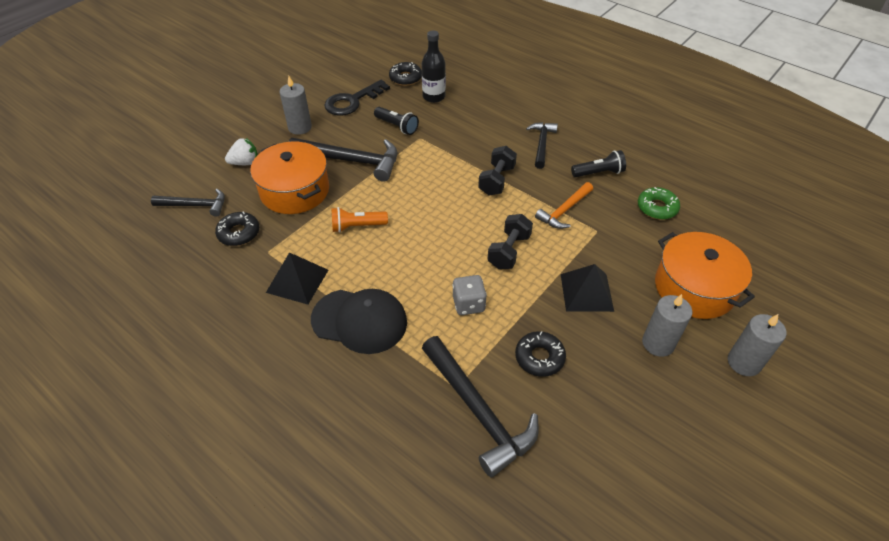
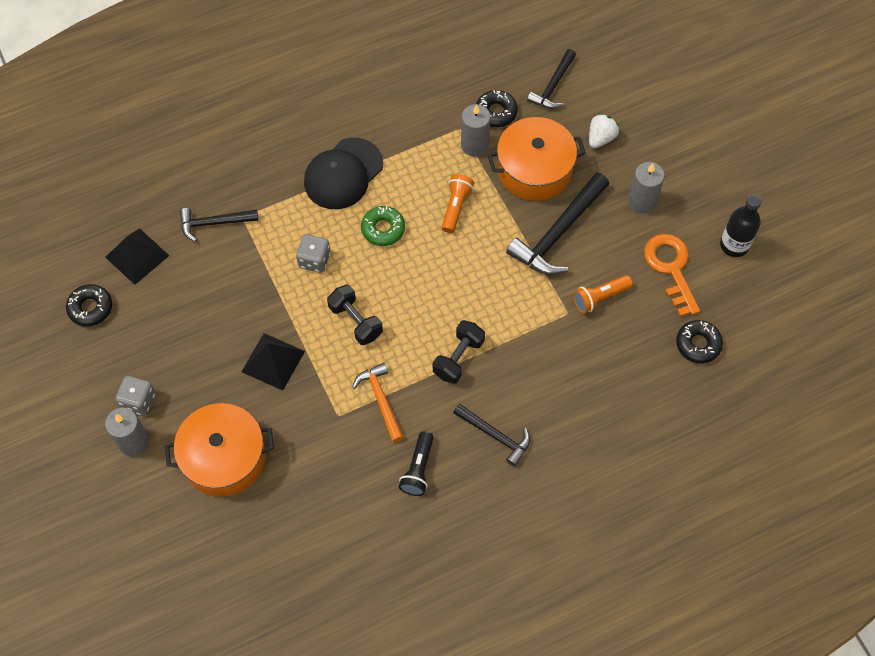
camera: 115 degrees right, 15 degrees up
(245, 163) = (601, 138): white strawberry -> white strawberry turned 150 degrees counterclockwise
(297, 281) = (412, 142): black pyramid -> black pyramid (137, 256)
(352, 101) = (670, 268): black key -> orange key
(397, 126) = (599, 298): black flashlight -> orange flashlight
(434, 97) = (642, 360): black bottle -> black bottle (734, 245)
(478, 411) = (214, 223): black hammer -> black hammer, size x0.61
(496, 180) = (458, 358): black dumbbell -> black dumbbell turned 75 degrees clockwise
(539, 357) = (232, 288): black donut -> black donut (90, 308)
(657, 208) = (337, 495): green donut -> green donut (383, 229)
(658, 343) = (191, 386): grey candle -> grey candle (474, 145)
(706, 379) = (138, 401): none -> grey dice

